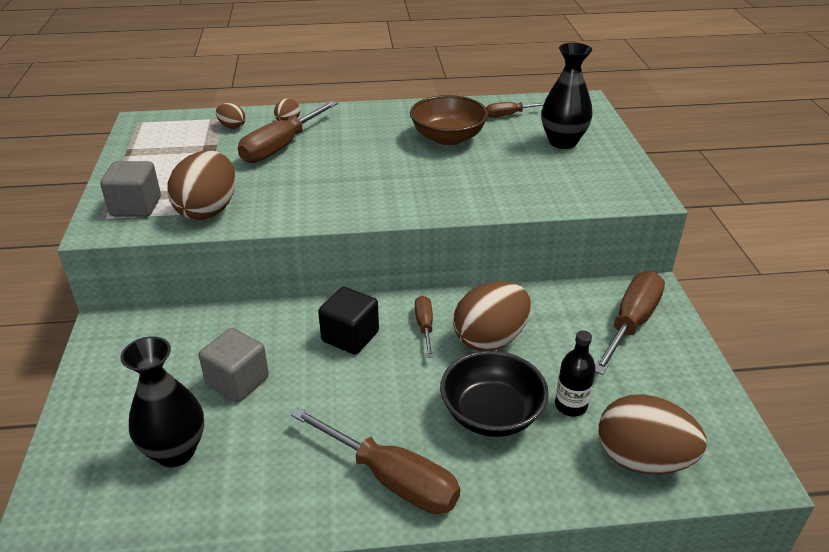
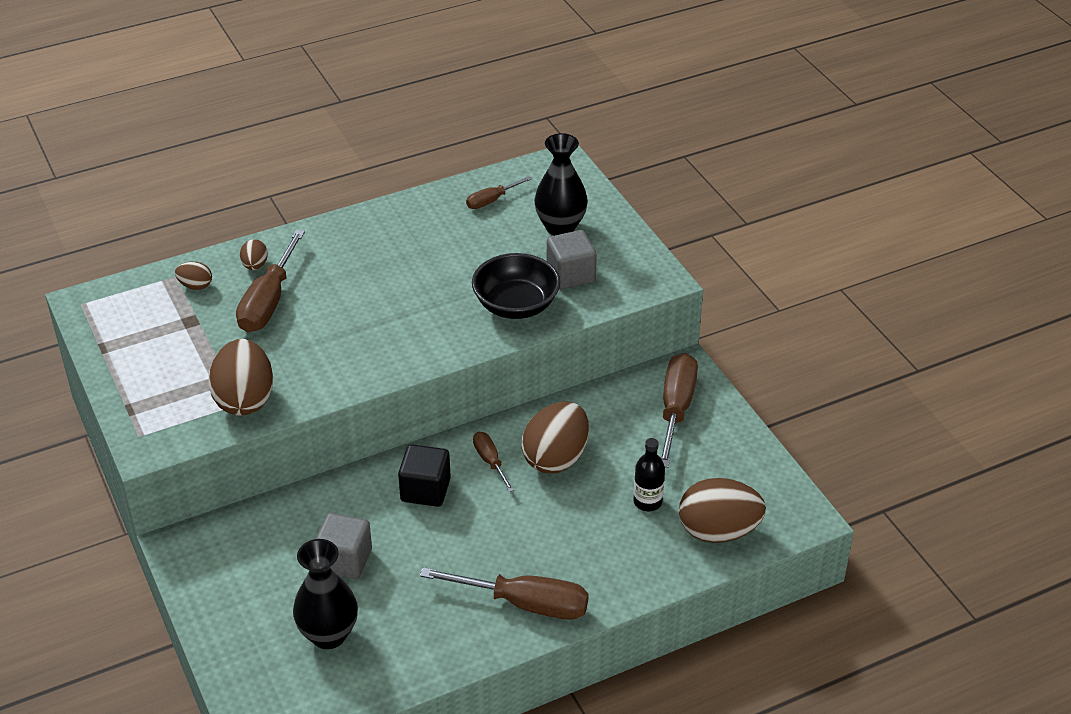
camera: 20 degrees left, 5 degrees up
(136, 206) = (166, 413): grey cube -> grey cube (571, 275)
(448, 138) = (440, 248): brown bowl -> none
(491, 414) = (584, 527): black bowl -> black bowl (516, 305)

